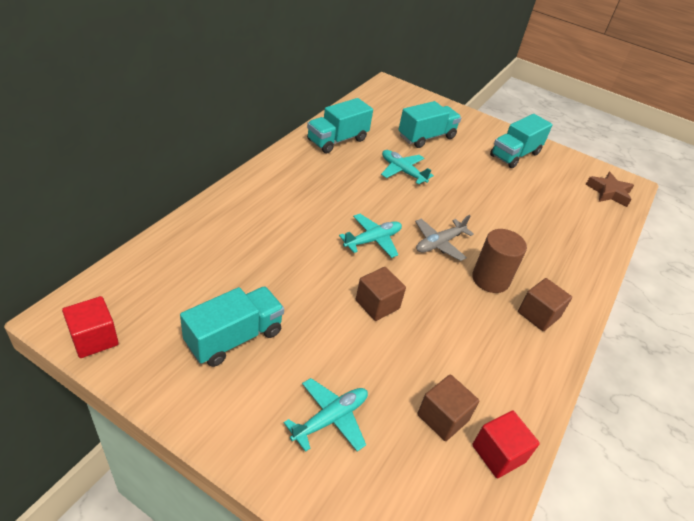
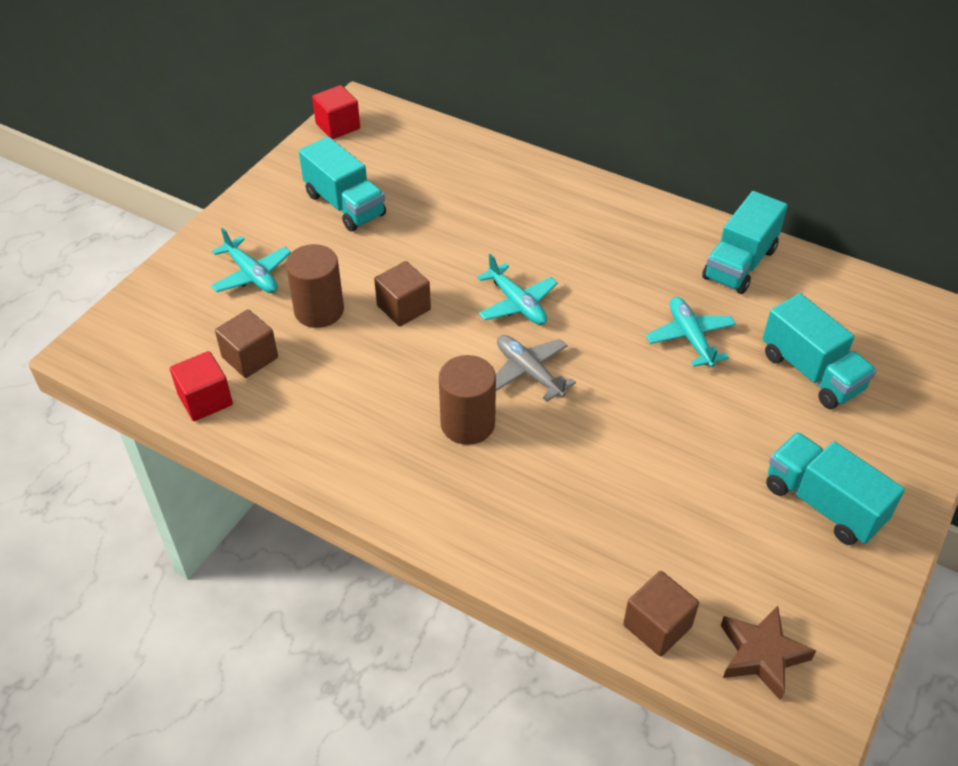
camera: 95 degrees right, 5 degrees up
(337, 140) = (739, 263): turquoise truck -> turquoise truck turned 105 degrees counterclockwise
(381, 363) = (319, 310): none -> brown cylinder
(402, 171) = (690, 337): turquoise plane -> turquoise plane turned 60 degrees counterclockwise
(538, 315) = (407, 471): brown cube -> brown cube (657, 626)

